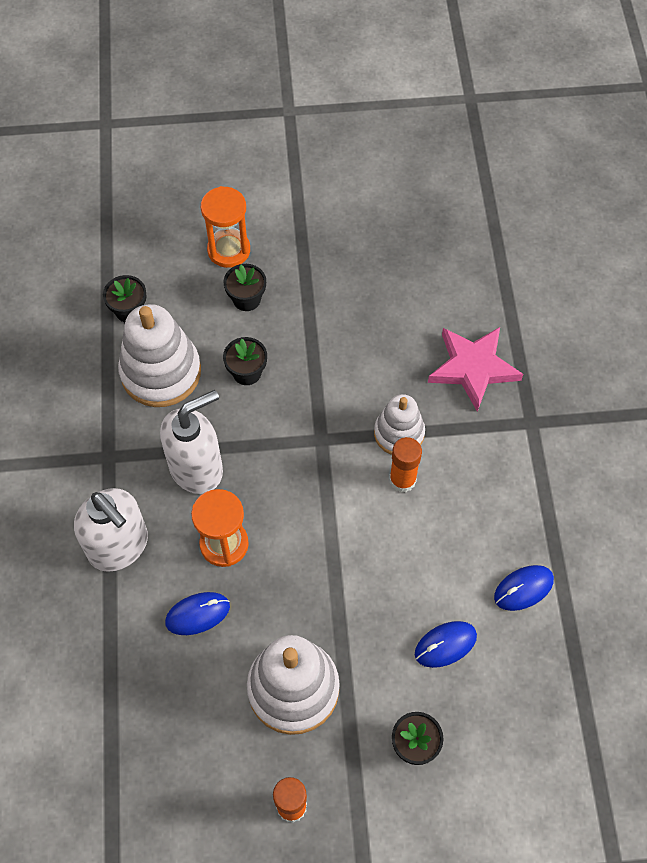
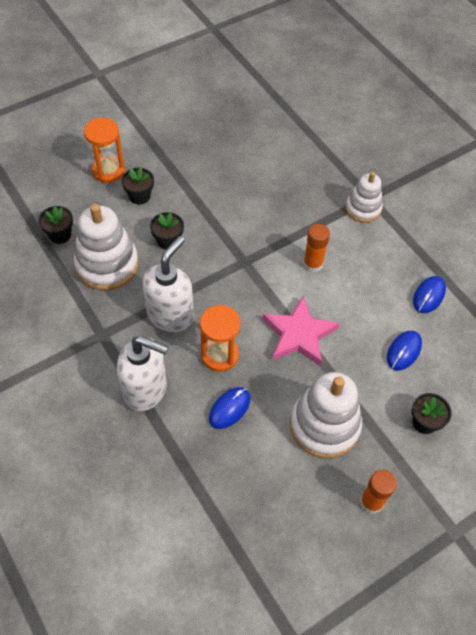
camera: 30 degrees left, 5 degrees down
(399, 433) = (292, 237): white stacking toy -> white stacking toy (363, 208)
(473, 368) = (314, 180): pink star -> pink star (299, 334)

